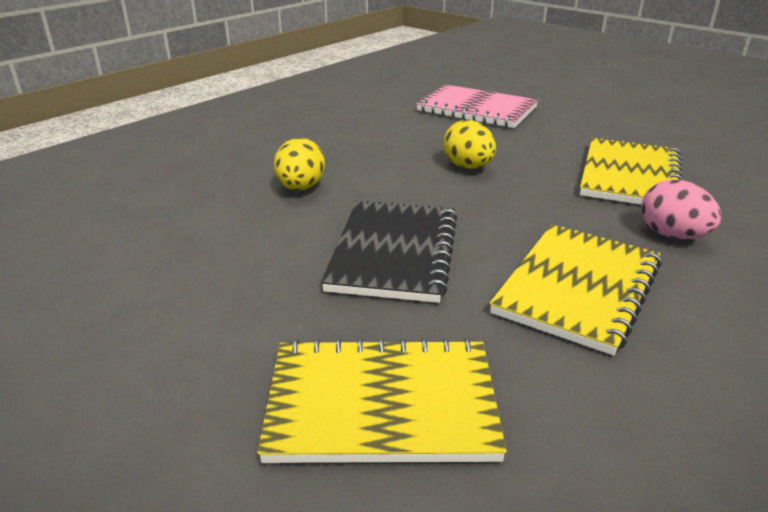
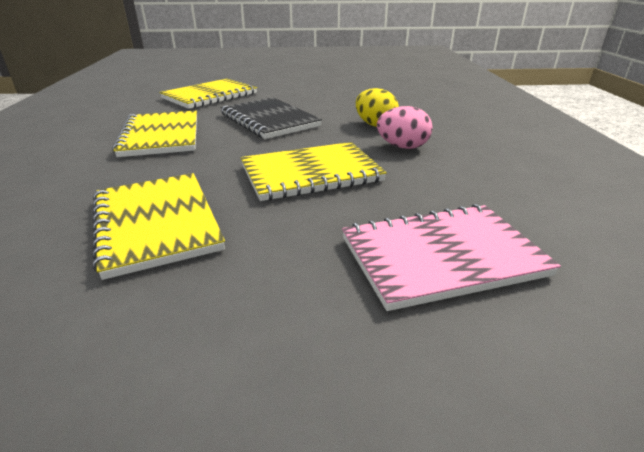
camera: 135 degrees right, 0 degrees up
(468, 167) = (311, 173): yellow egg -> yellow notebook
(672, 235) = (105, 179): pink egg -> pink egg (402, 147)

